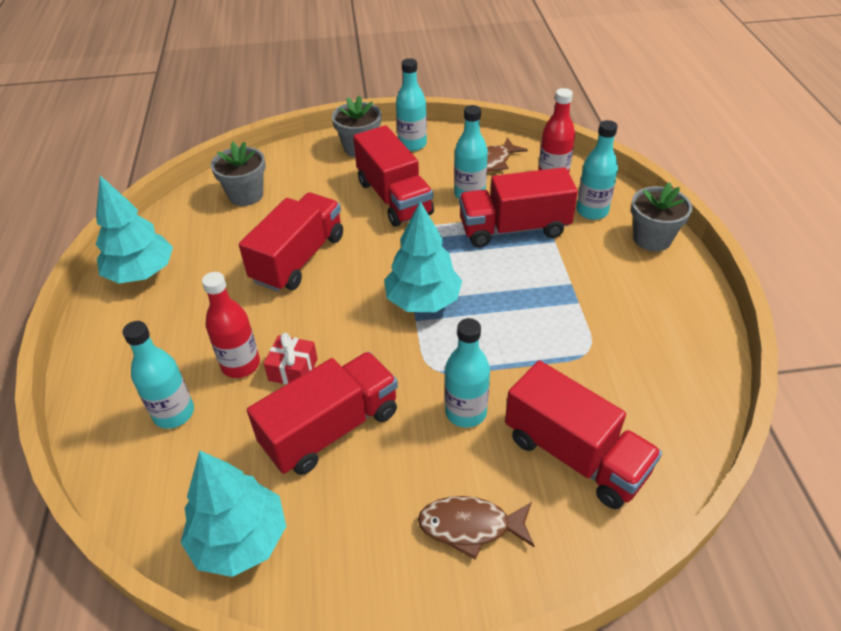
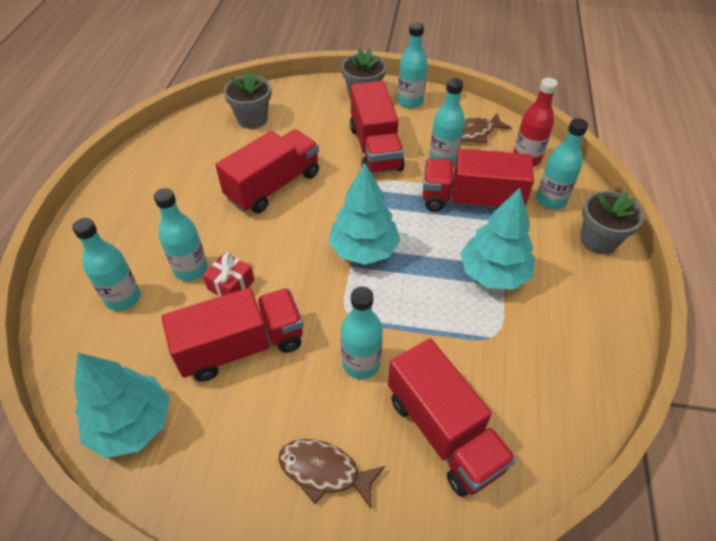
camera: 15 degrees right, 5 degrees up
(141, 273) = (144, 169): turquoise tree -> turquoise tree (493, 273)
(240, 365) = (191, 269): red bottle -> turquoise bottle

